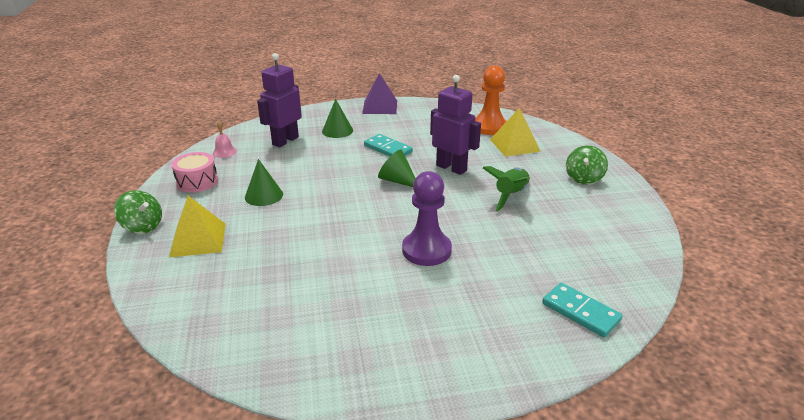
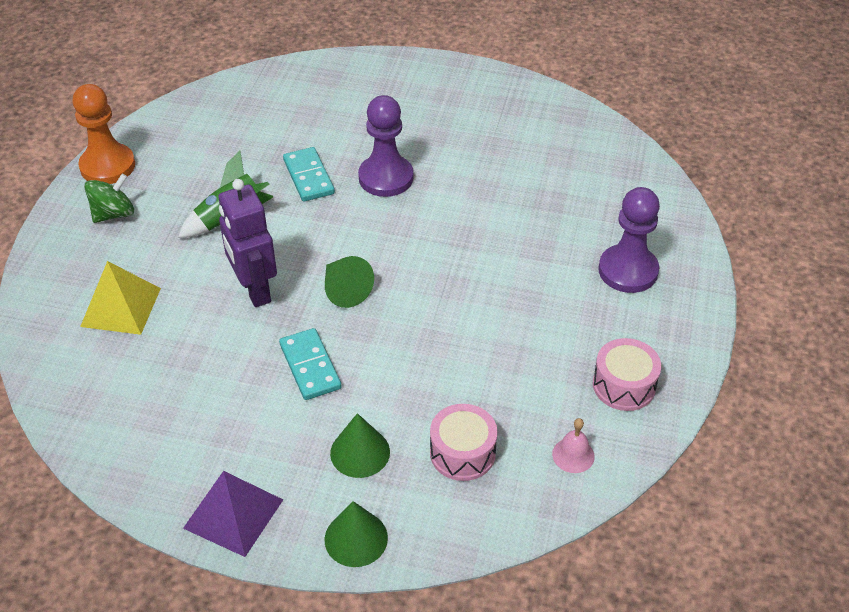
camera: 155 degrees left, 15 degrees up
(142, 226) = (697, 315): green spinning top -> none
(198, 239) = (628, 271): yellow pyramid -> purple pawn
(264, 195) = (534, 322): green cone -> green cone (356, 538)
(285, 141) = (462, 453): purple robot -> pink drum
(489, 127) = (107, 367): orange pawn -> orange pawn (107, 166)
(580, 312) = (305, 84): turquoise domino -> turquoise domino (308, 177)

